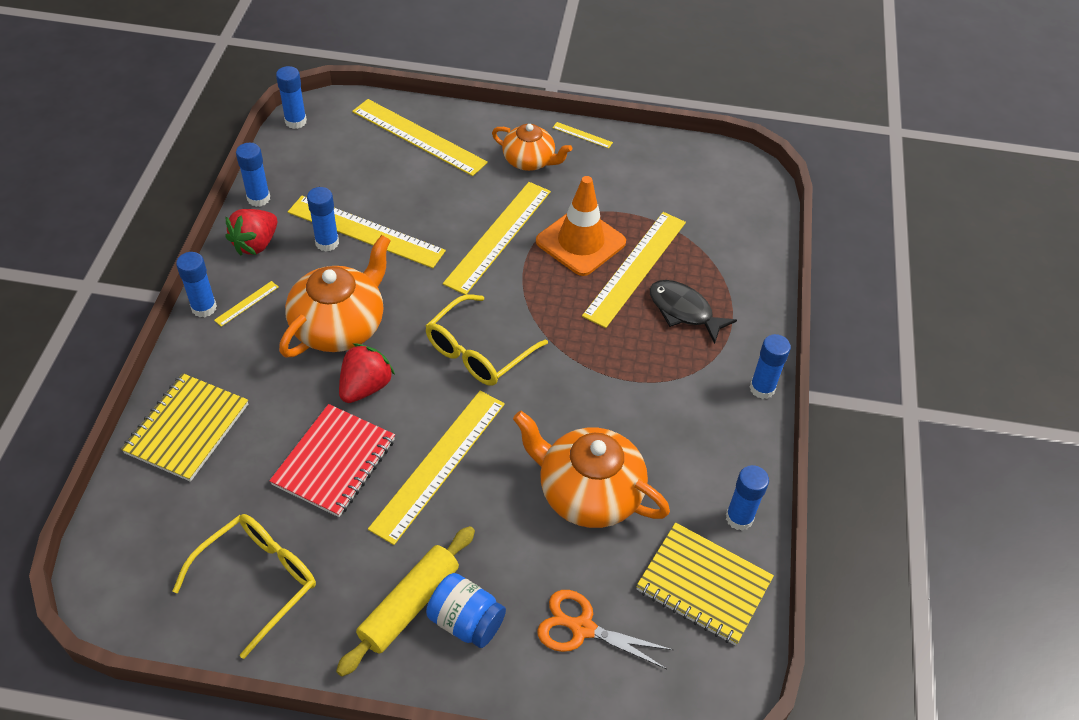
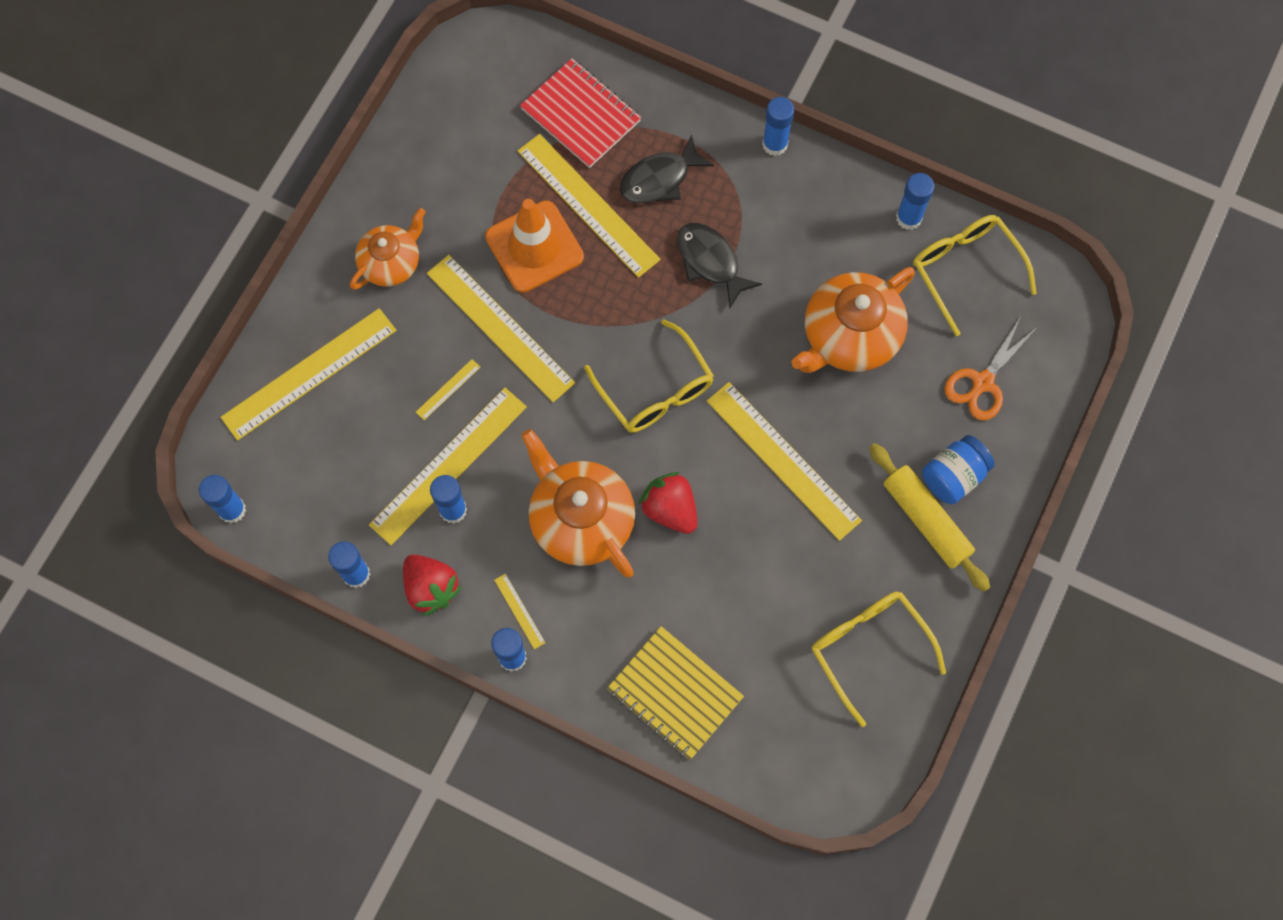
camera: 70 degrees left, 20 degrees up
(334, 462) = (754, 557): red notebook -> red notebook (580, 115)
(582, 135) = (367, 194): yellow ruler -> yellow ruler (448, 389)
(619, 365) = (710, 262): none -> black fish
(703, 585) = (966, 271): yellow notebook -> yellow glasses

